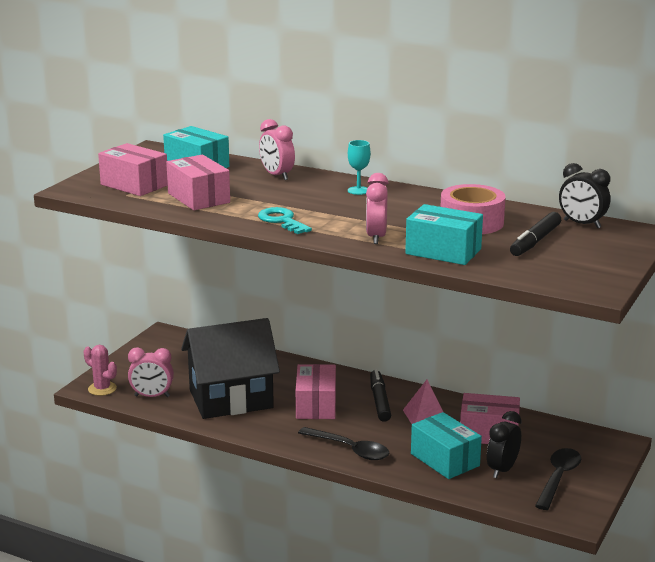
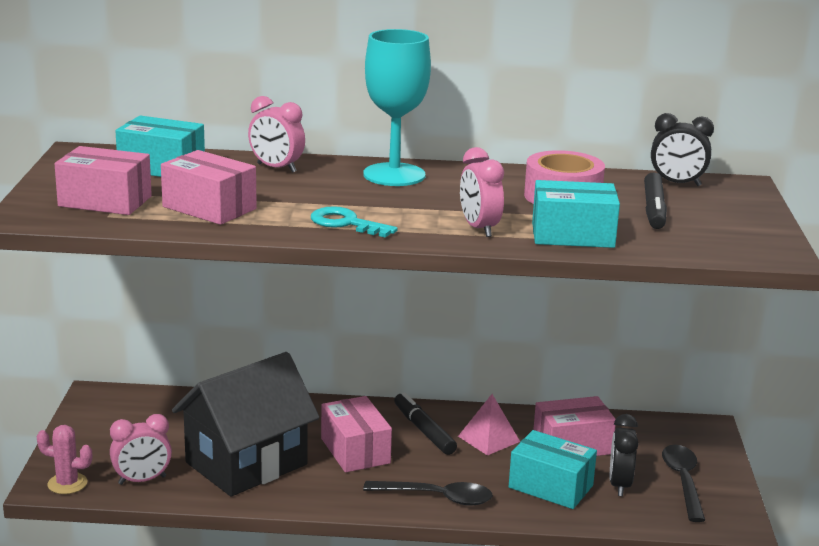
camera: 25 degrees left, 0 degrees up
(358, 190) = (394, 175): turquoise goblet -> turquoise goblet, size x2.25

